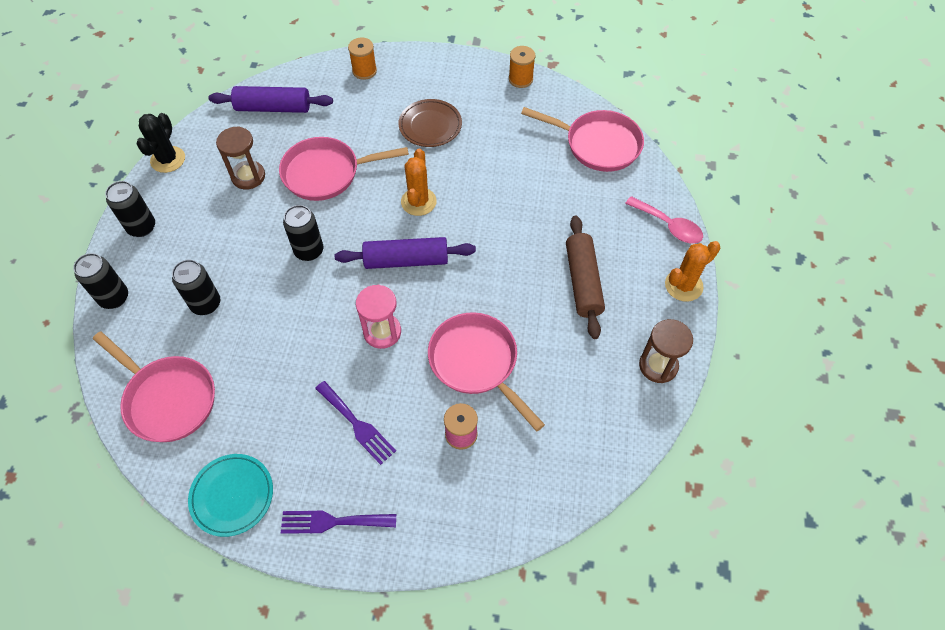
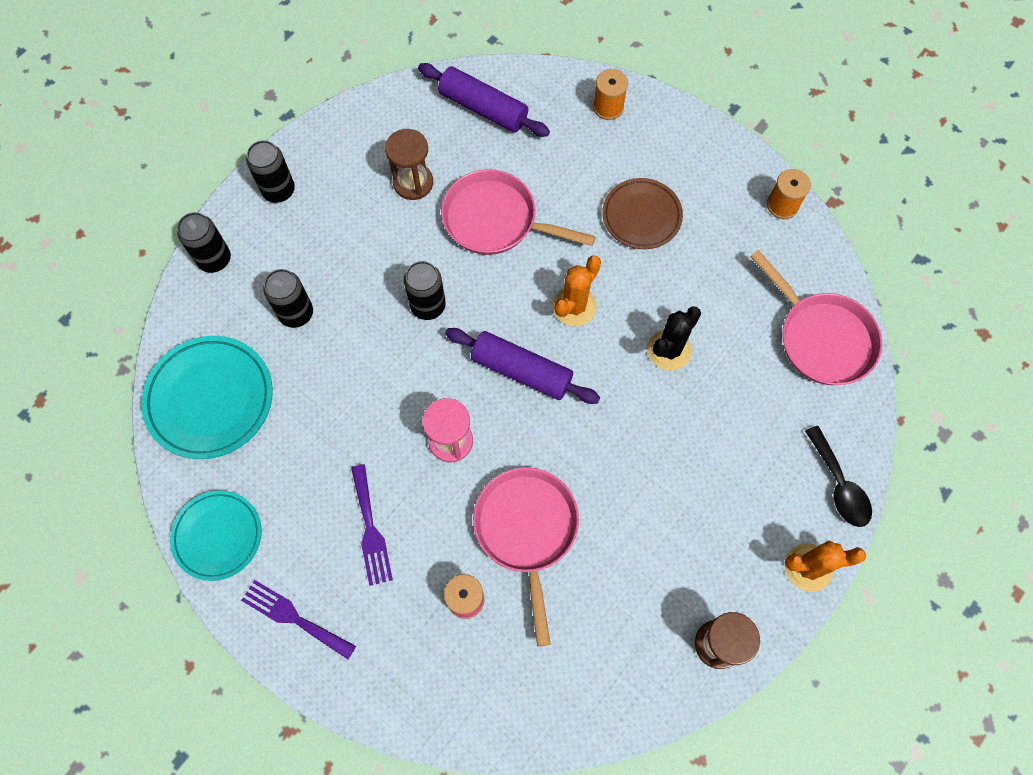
camera: 30 degrees right, 10 degrees up
(167, 399) = (210, 399): pink pan -> turquoise plate
(168, 159) = (343, 120): black cactus -> black cactus (669, 350)
(583, 282) = (697, 500): brown rolling pin -> none
(668, 226) = (839, 485): pink spoon -> black spoon

